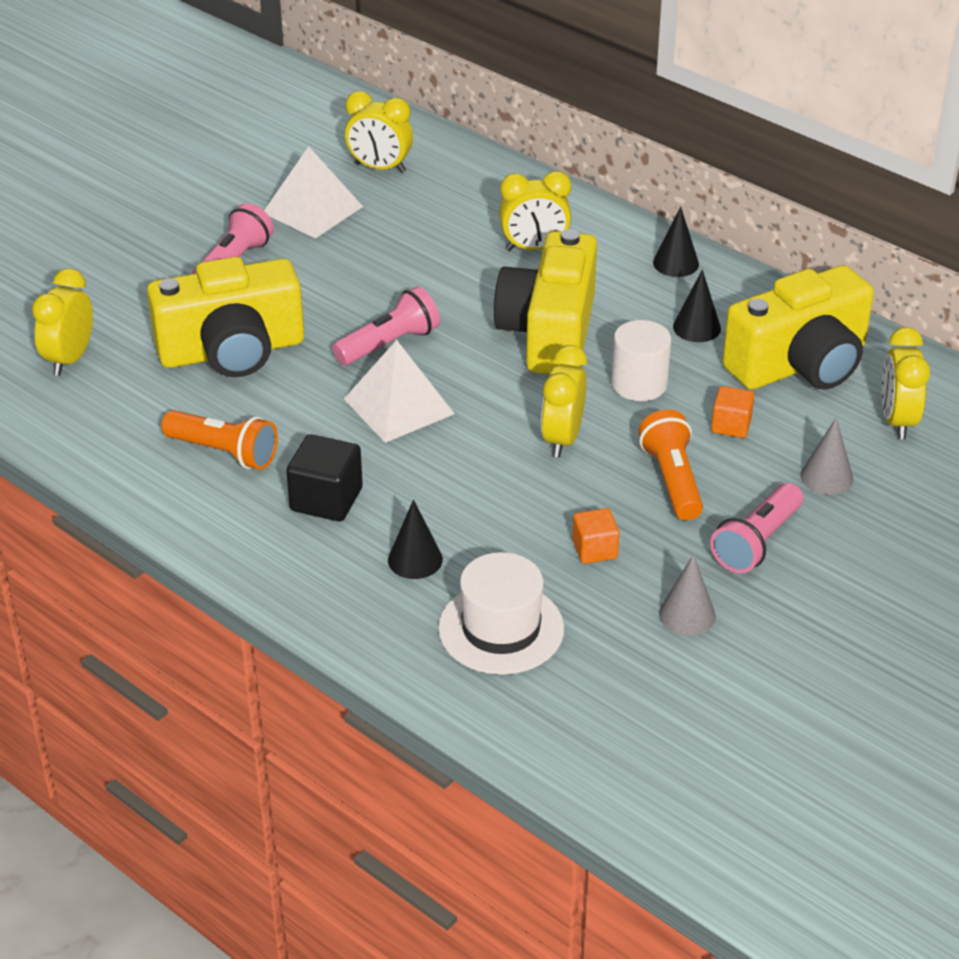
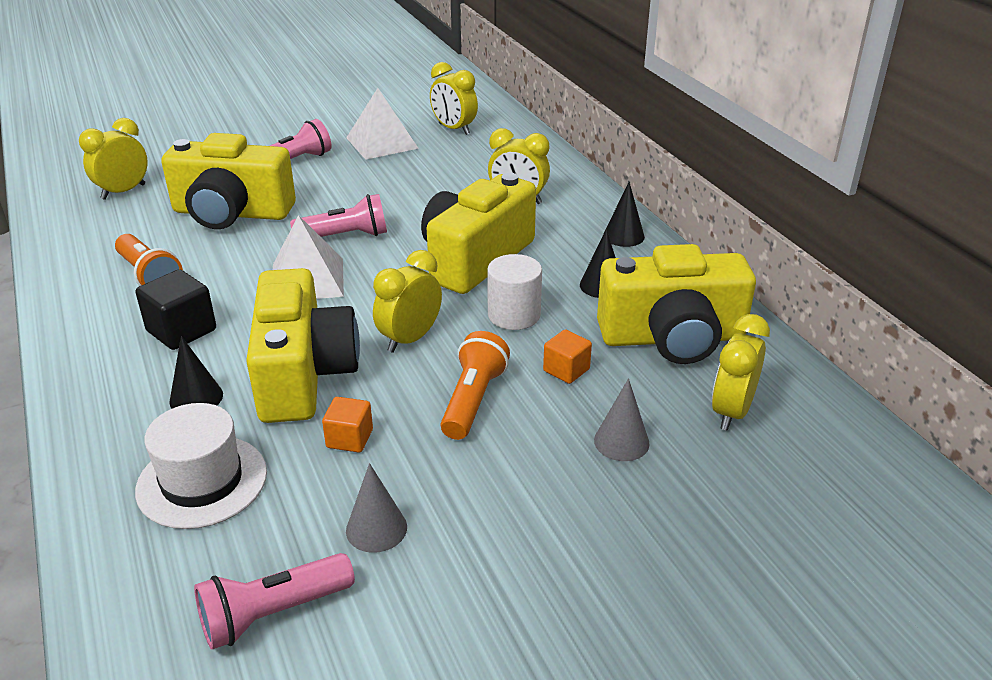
camera: 25 degrees right, 5 degrees down
(494, 505) = (303, 374): none -> yellow camera
(757, 542) = (503, 481): pink flashlight -> pink flashlight (273, 613)

